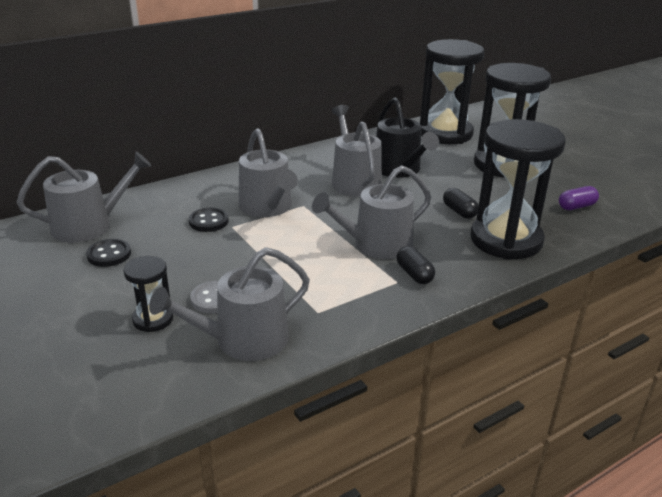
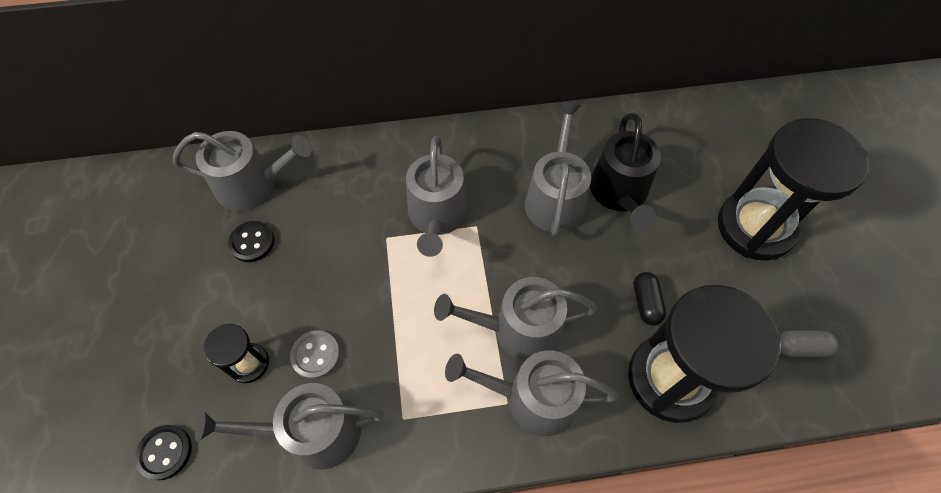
camera: 25 degrees right, 30 degrees up
(208, 221) = (367, 220): black button -> black button (165, 452)
(414, 274) = (532, 398): black capsule -> grey watering can
(445, 134) = (718, 135): black hourglass -> none
(576, 206) = (800, 347): purple capsule -> grey capsule

